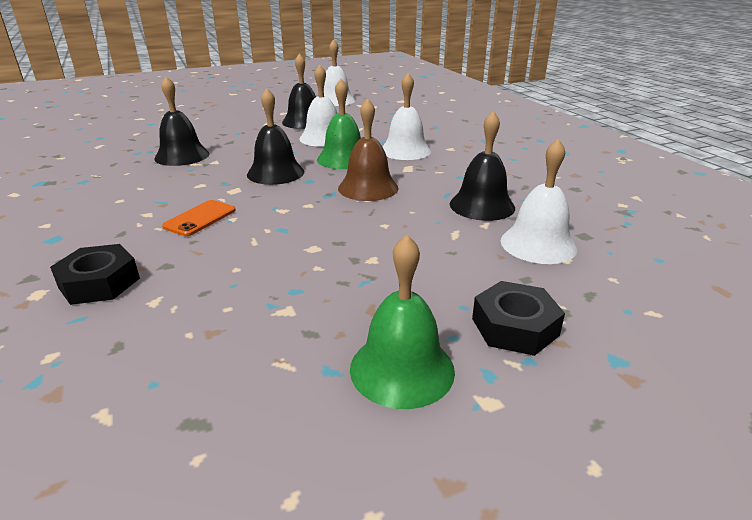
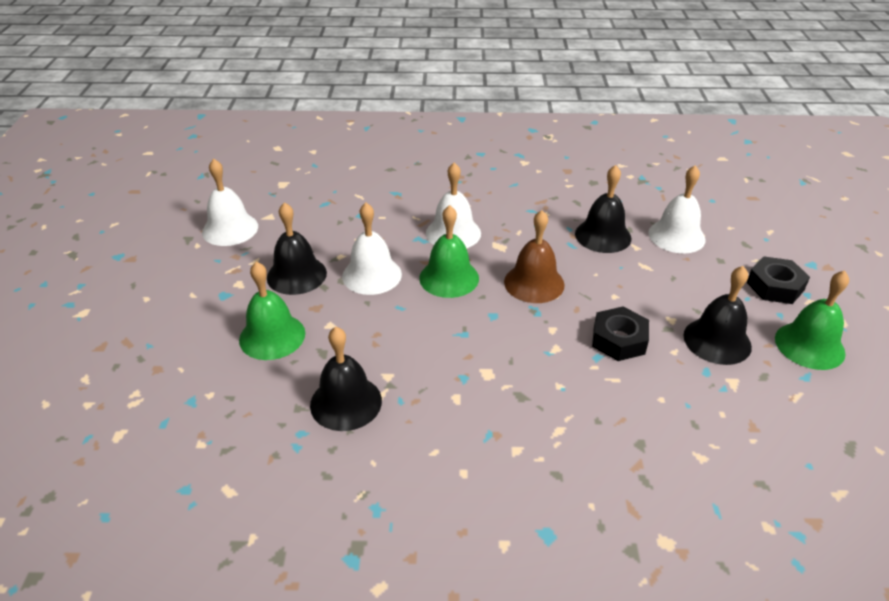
camera: 65 degrees left, 10 degrees up
(99, 283) = (660, 493): black nut -> black nut (619, 340)
(200, 218) = (549, 408): orange phone -> none
(237, 128) = (272, 336): none -> green bell
(275, 173) = (458, 334): black bell -> black bell (717, 340)

